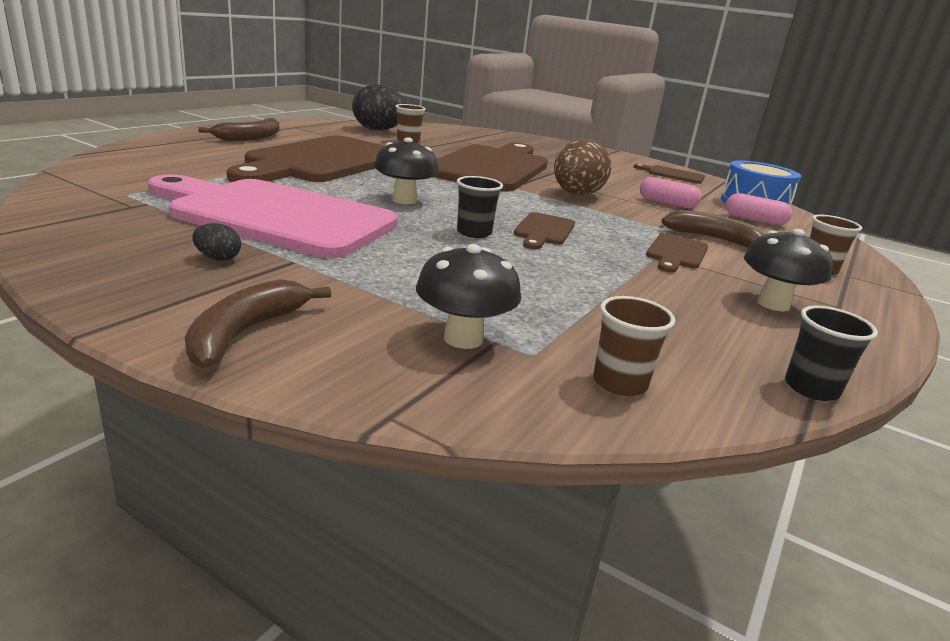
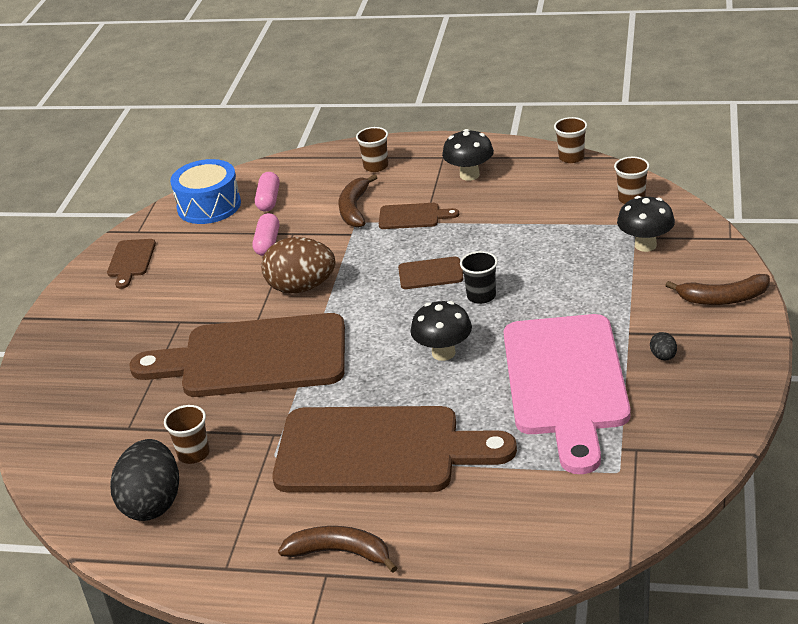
camera: 105 degrees left, 10 degrees up
(811, 388) = (571, 157): black cup -> brown cup

